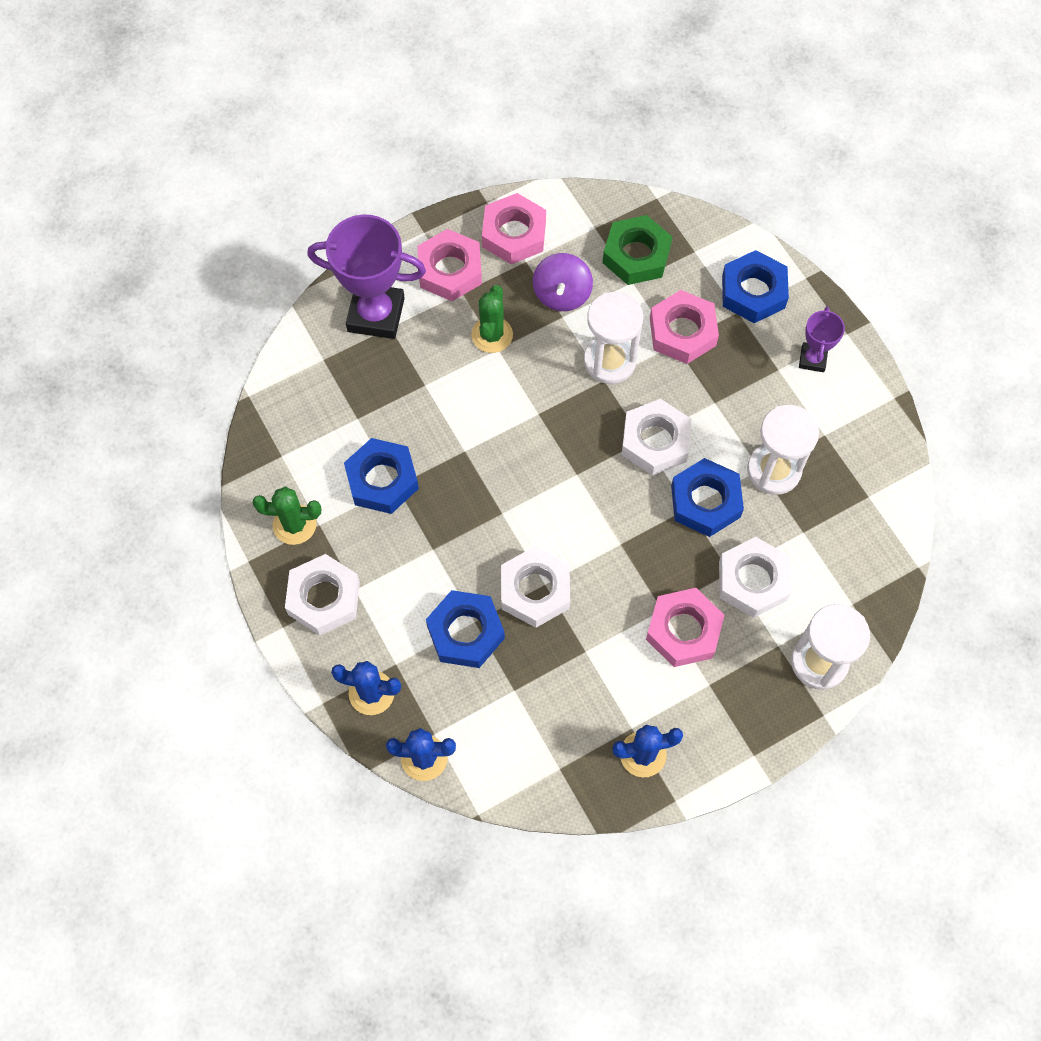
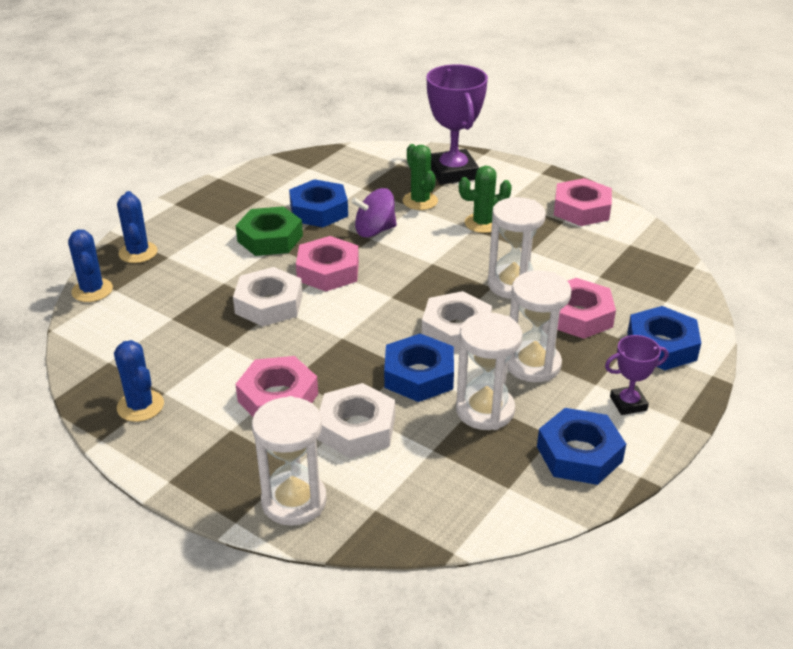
camera: 65 degrees right, 30 degrees down
(294, 524) = (258, 186): green cactus -> green cactus (420, 201)
(324, 598) = (206, 213): white nut -> none
(450, 270) = (520, 191): pink nut -> pink nut (328, 271)
(465, 632) = (211, 280): blue nut -> blue nut (579, 454)
(562, 294) = (551, 245): purple spinning top -> purple spinning top (374, 231)
(636, 255) = (627, 271): green nut -> green nut (270, 238)
(732, 404) = (533, 364): none -> white hourglass

